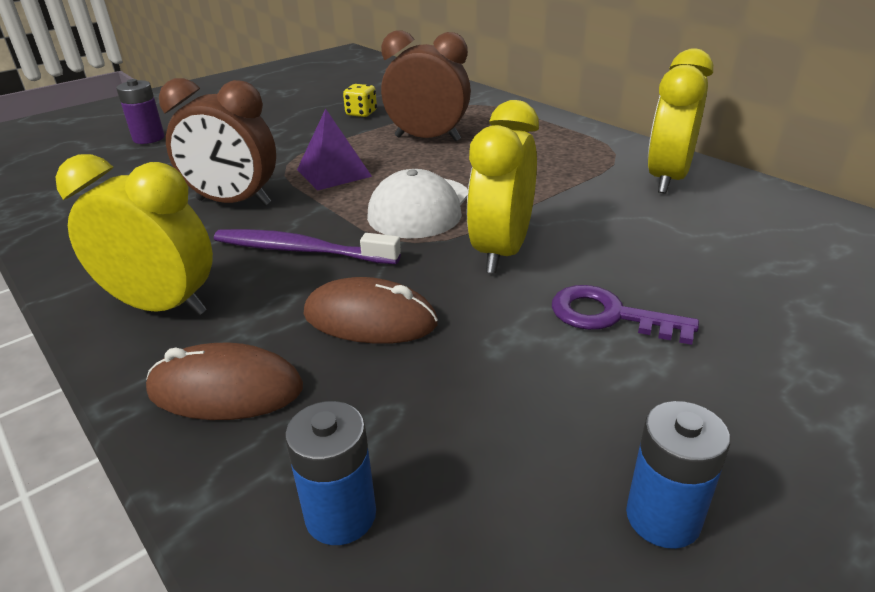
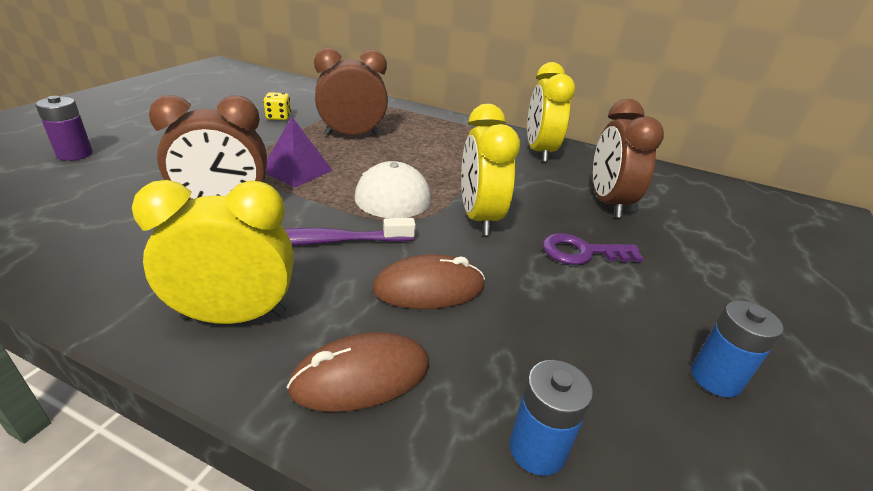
camera: 30 degrees left, 0 degrees up
(714, 259) = (608, 203): none -> brown clock

